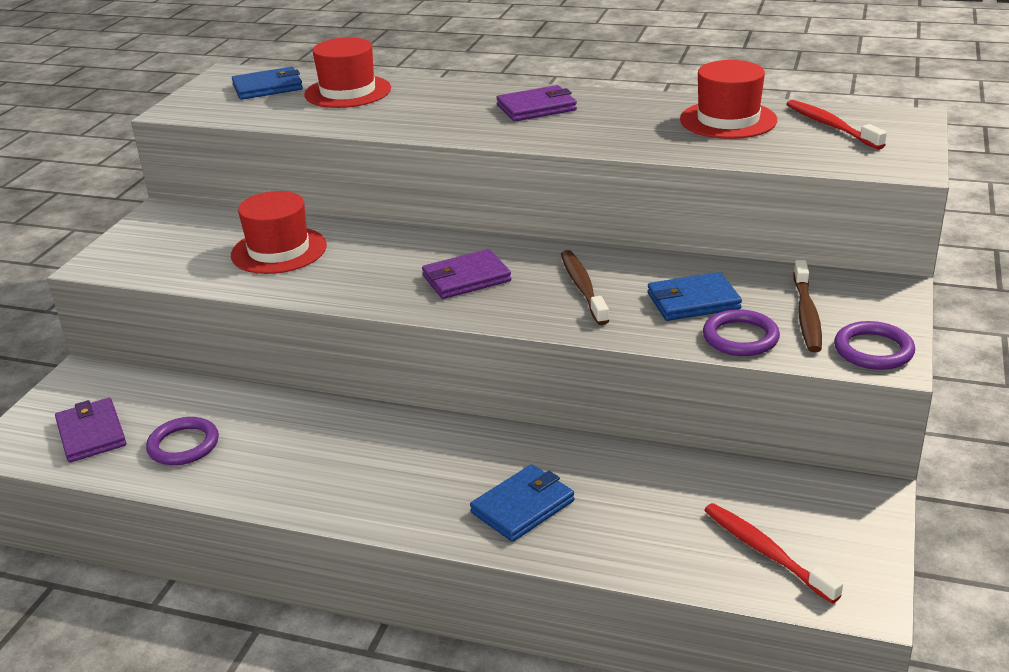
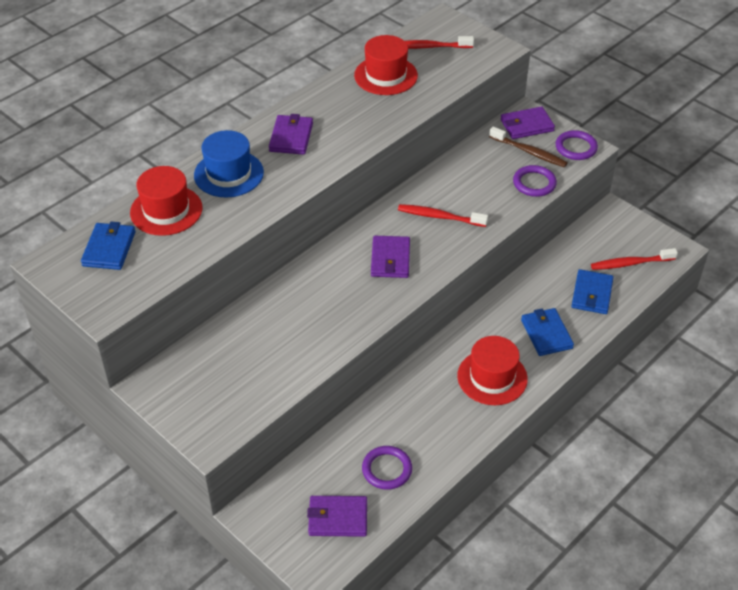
camera: 65 degrees left, 15 degrees up
(279, 250) = (276, 334): red hat -> red hat (492, 377)
(436, 99) = (228, 174): none -> blue hat
(583, 287) = (439, 217): brown toothbrush -> red toothbrush
(693, 301) = (487, 183): blue wallet -> blue wallet (592, 294)
(865, 296) = (526, 125): none -> purple wallet

